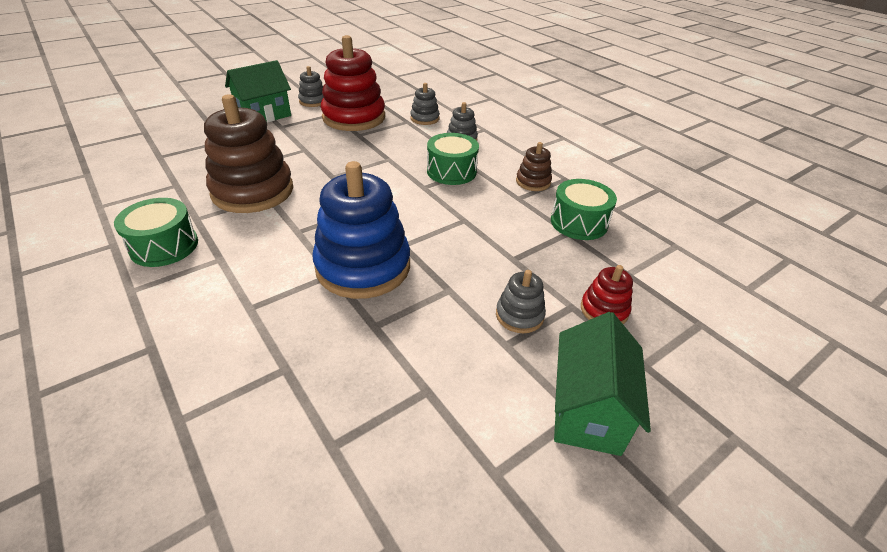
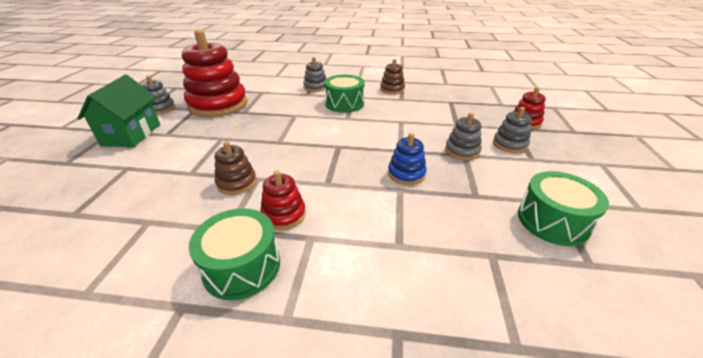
camera: 45 degrees left, 5 degrees down
(235, 233) = (284, 215): none -> red stacking toy
(253, 191) = (237, 183): brown stacking toy -> brown stacking toy, size x0.47
(363, 266) = (406, 174): blue stacking toy -> blue stacking toy, size x0.47
(424, 118) = (270, 86): grey stacking toy -> grey stacking toy (462, 151)
(578, 222) = (445, 96): green drum -> green drum (552, 221)
(587, 411) = (601, 160): green house -> none

